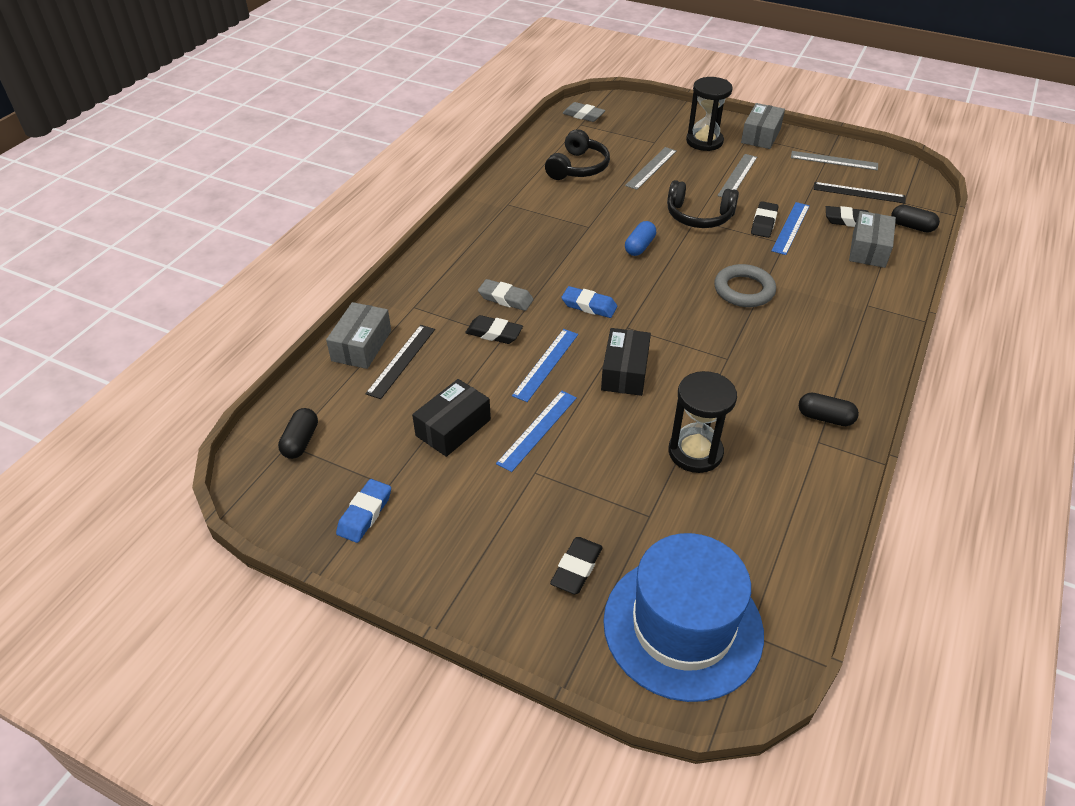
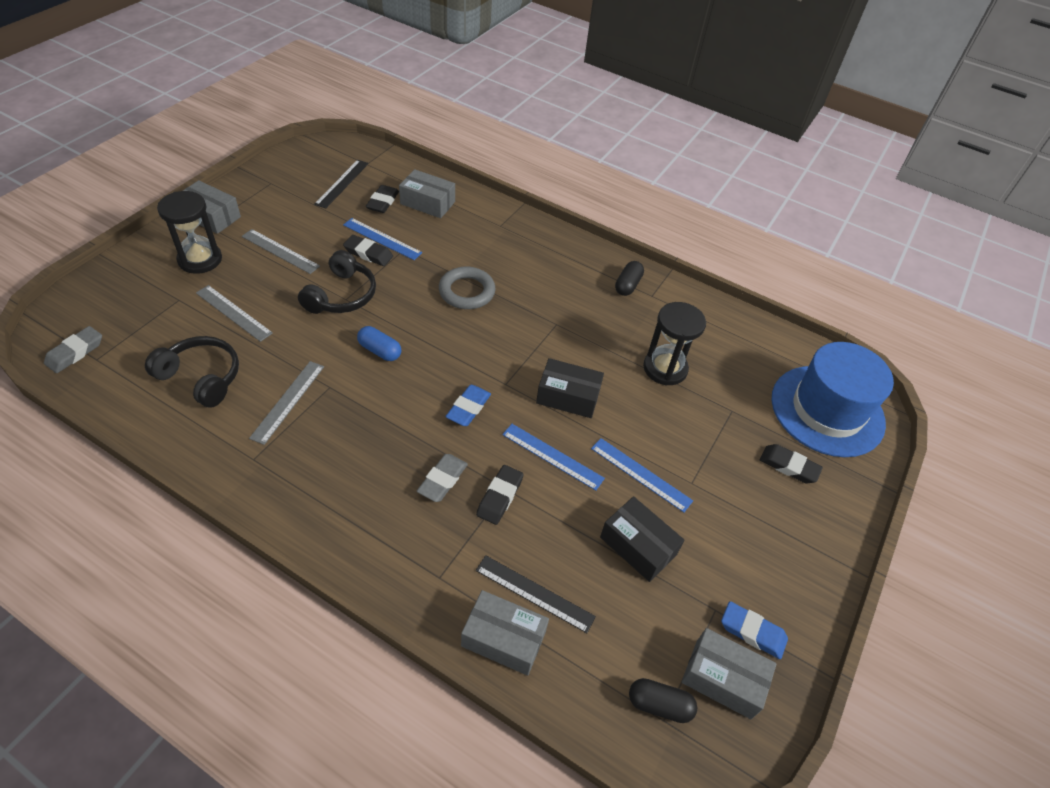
camera: 90 degrees left, 5 degrees up
(320, 487) = (723, 679): none -> grey box
(834, 161) = (282, 182): grey ruler -> grey ruler (288, 401)
(912, 227) = (403, 170): black capsule -> none

